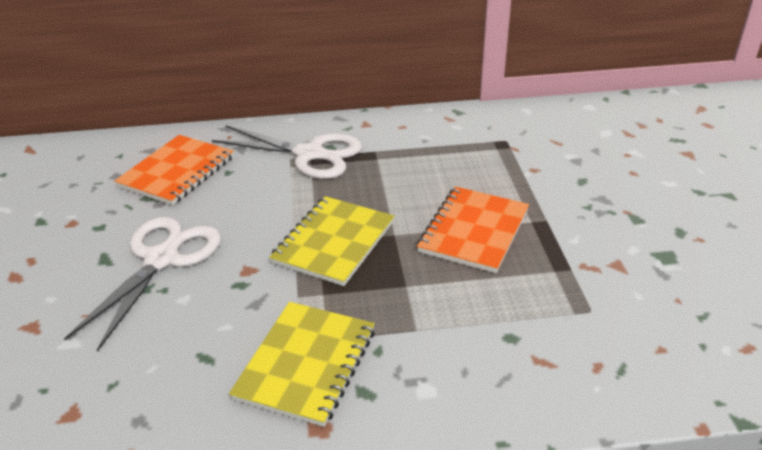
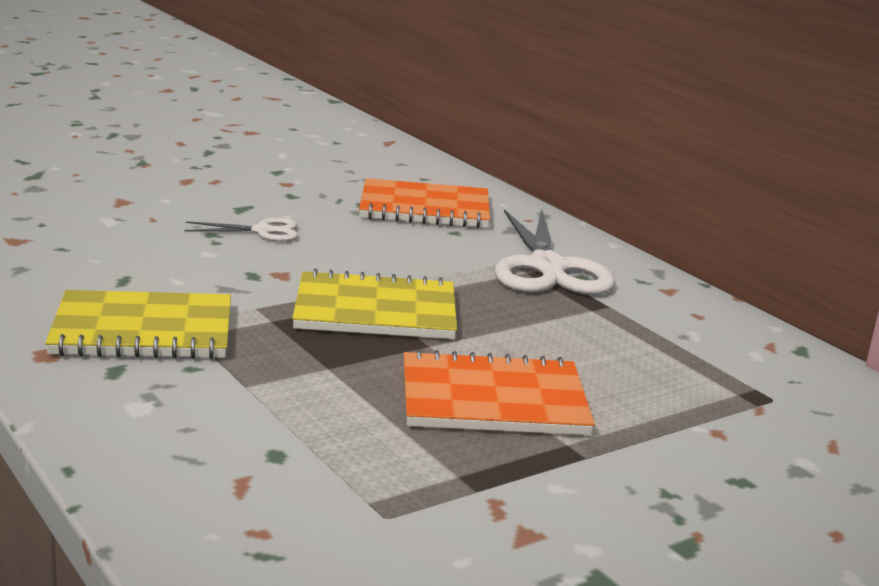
camera: 60 degrees right, 15 degrees down
(161, 260) = (262, 231): white scissors -> white scissors, size x0.50

